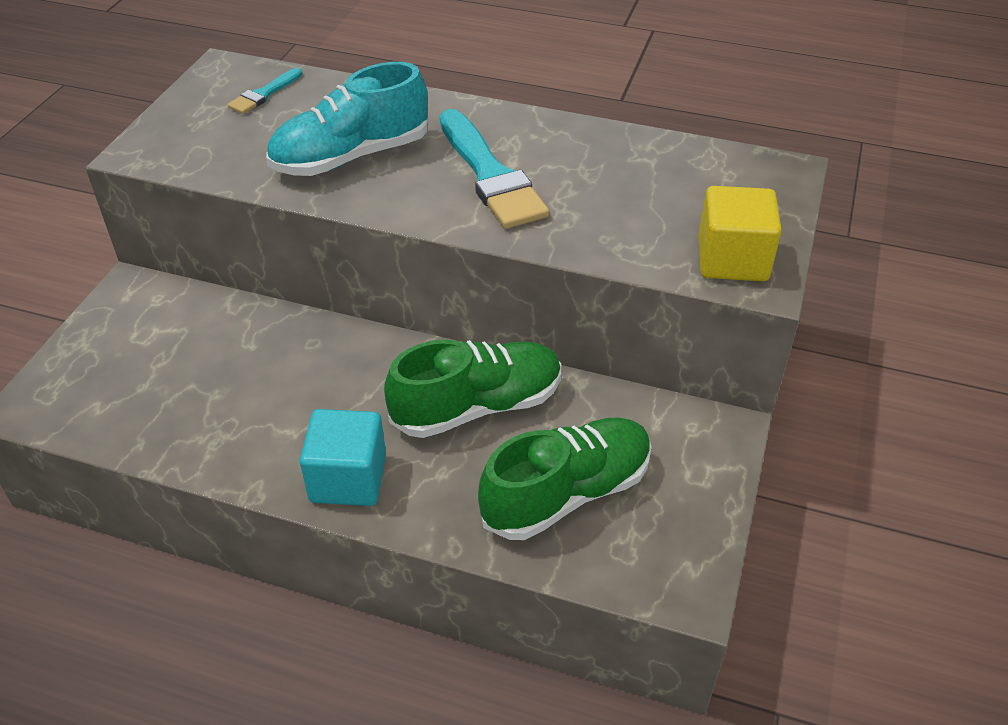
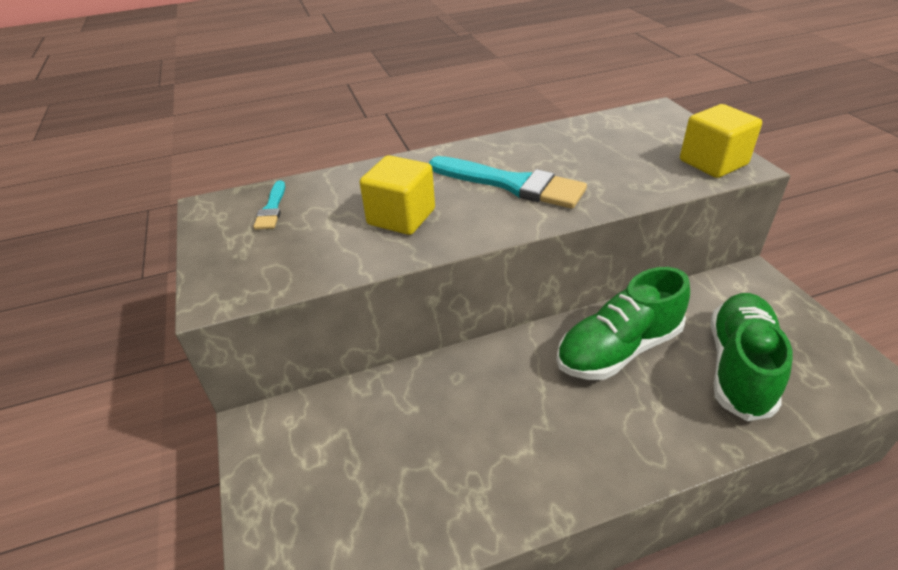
camera: 35 degrees left, 5 degrees down
(348, 479) = (609, 455): turquoise cube -> none
(351, 157) = (401, 217): turquoise shoe -> yellow cube
(477, 406) = (618, 349): green shoe -> green shoe turned 150 degrees counterclockwise

